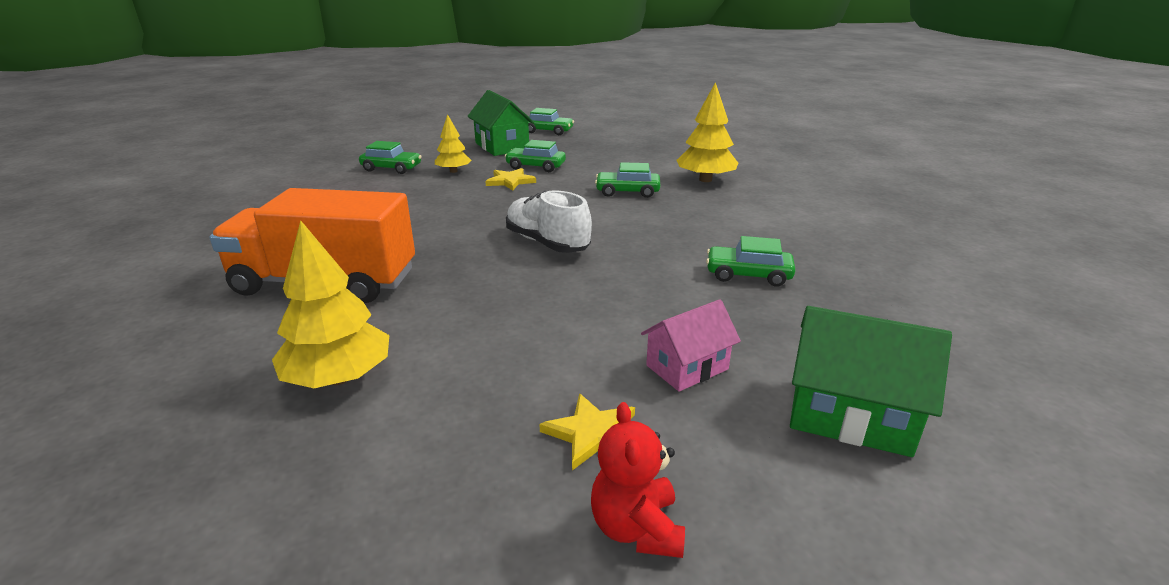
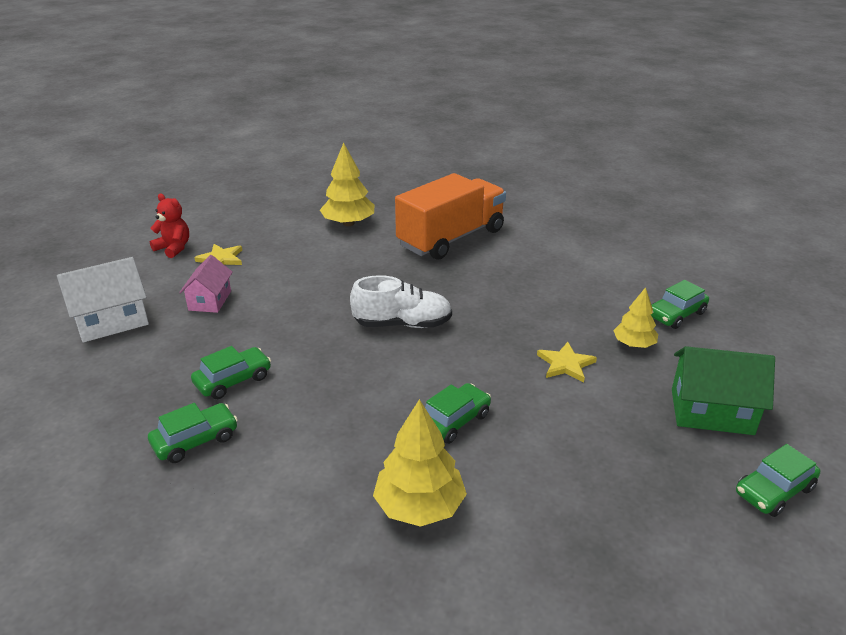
camera: 130 degrees right, 5 degrees up
(536, 166) = (600, 401): green car -> green car (195, 440)
(850, 415) = (112, 321): green house -> white house

